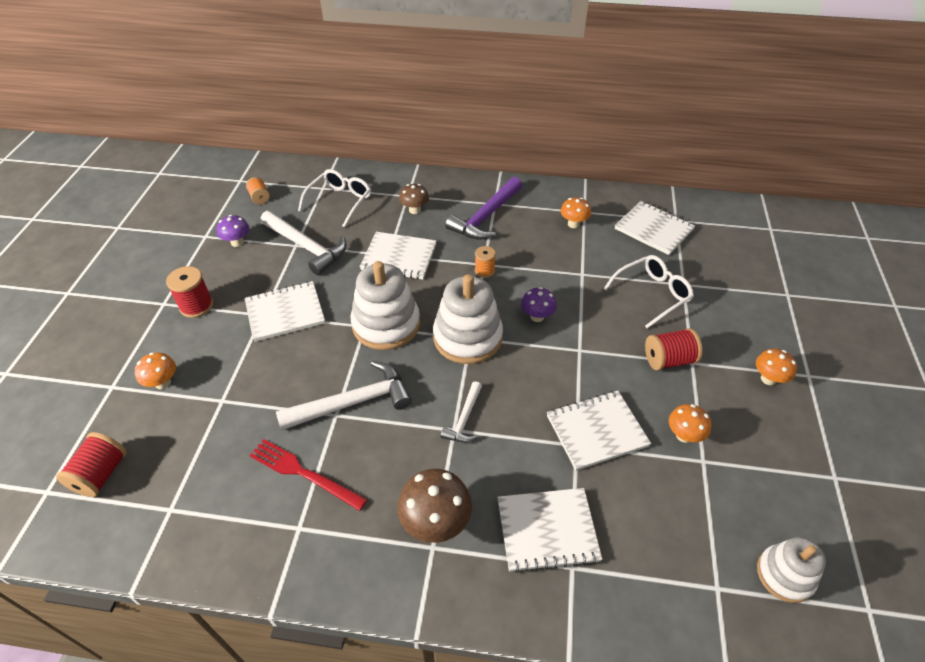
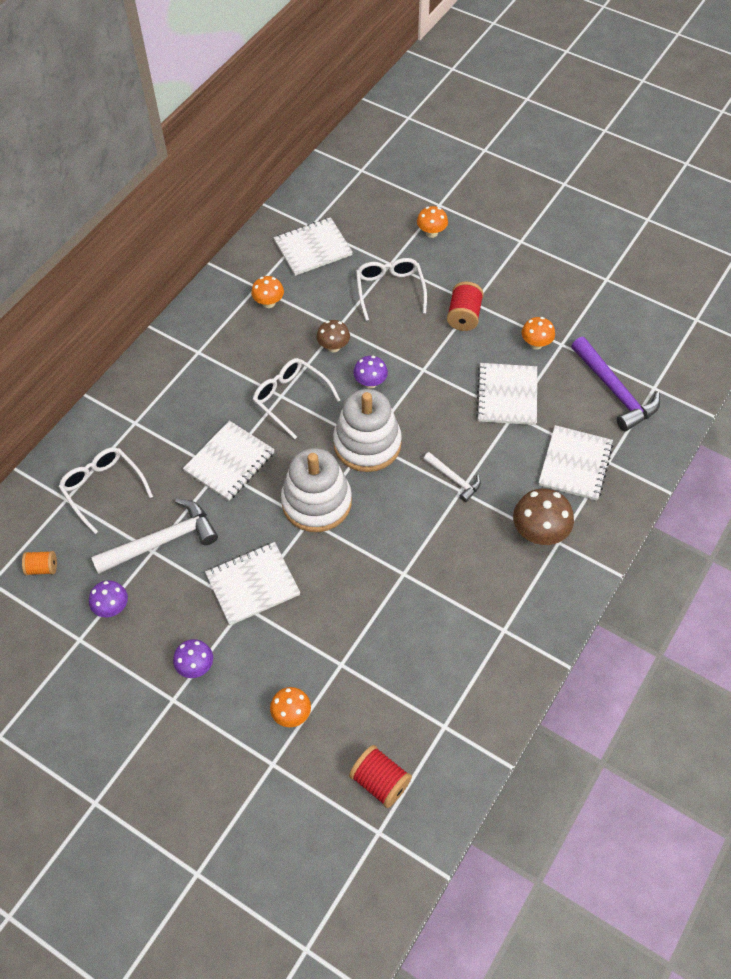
camera: 65 degrees left, 10 degrees up
(196, 306) = (196, 666): red spool -> purple mushroom
(285, 312) = (253, 584): white notebook -> white notebook turned 60 degrees clockwise
(304, 473) = (454, 614): red fork -> none
(353, 402) = (396, 556): white hammer -> none
(414, 210) = (163, 424): brown mushroom -> brown mushroom (333, 347)
(484, 271) = (290, 398): orange spool -> white glasses
(486, 217) = (214, 367): purple hammer -> purple hammer (614, 391)
(768, 379) = (512, 266): orange mushroom -> orange mushroom (431, 233)
(785, 575) = (659, 347): white stacking toy -> none

